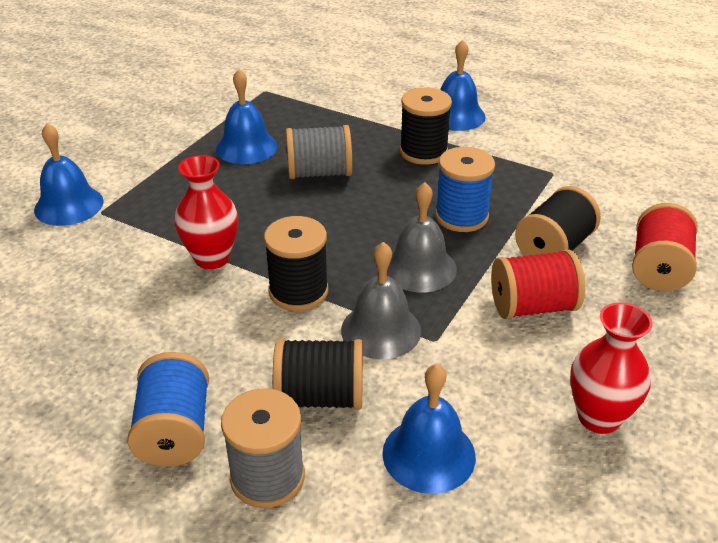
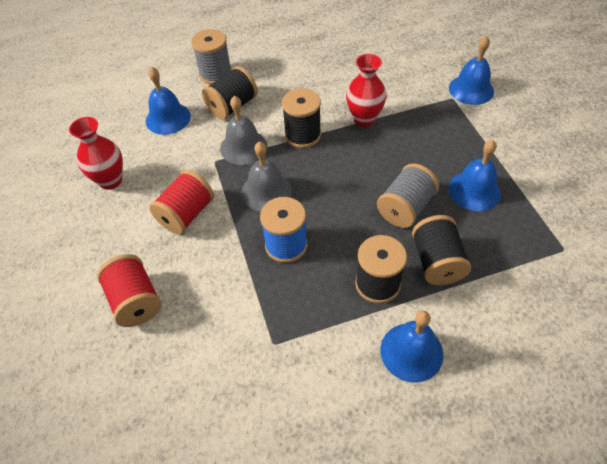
camera: 135 degrees right, 15 degrees up
(175, 431) = (265, 62): blue spool -> none
(553, 248) = (210, 265): black spool -> black spool (436, 262)

